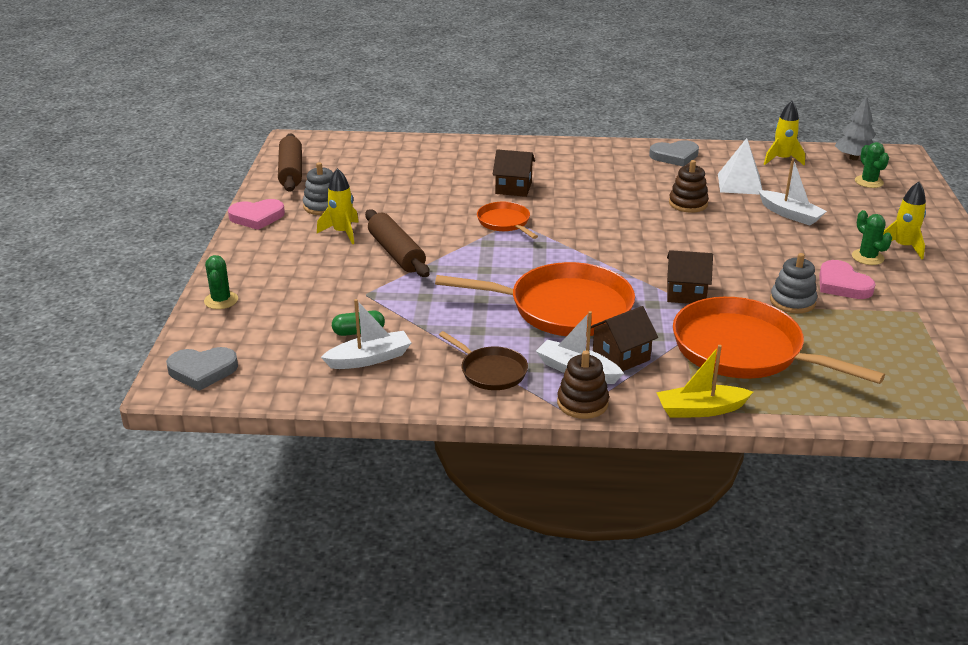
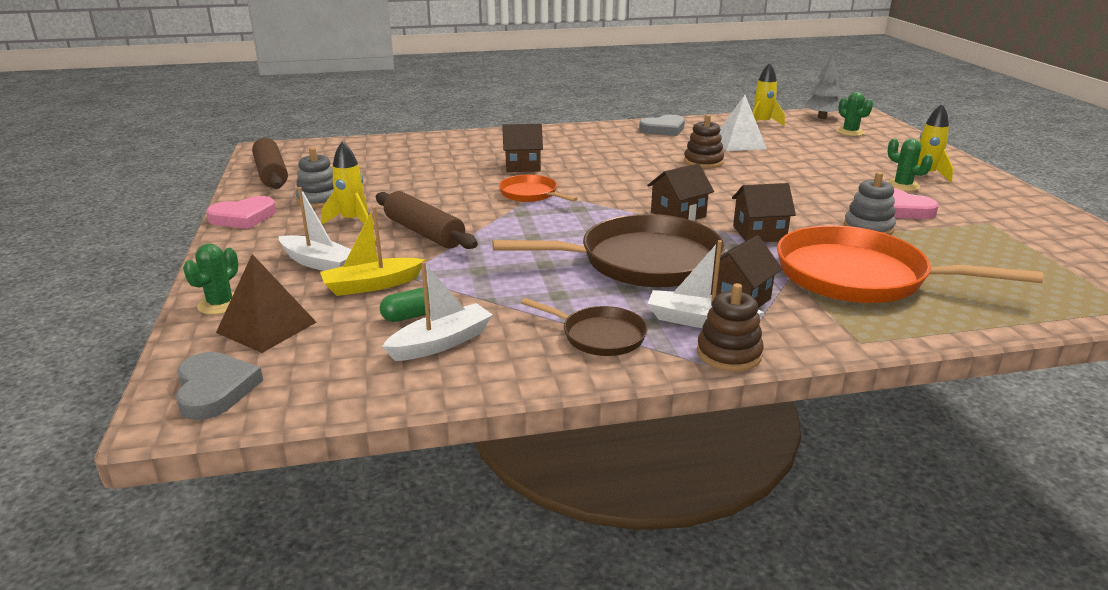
camera: 15 degrees left, 5 degrees down
(202, 371) = (215, 389): grey heart -> grey heart turned 90 degrees counterclockwise
(221, 300) = (220, 304): green cactus -> green cactus turned 45 degrees clockwise
(249, 325) = (267, 327): none -> brown pyramid
(564, 308) = (642, 262): orange pan -> brown pan
(625, 263) = (678, 214): none -> brown house
(700, 410) = (864, 341): yellow boat -> yellow boat (372, 285)
(790, 214) = (804, 161): white boat -> white boat (318, 263)

